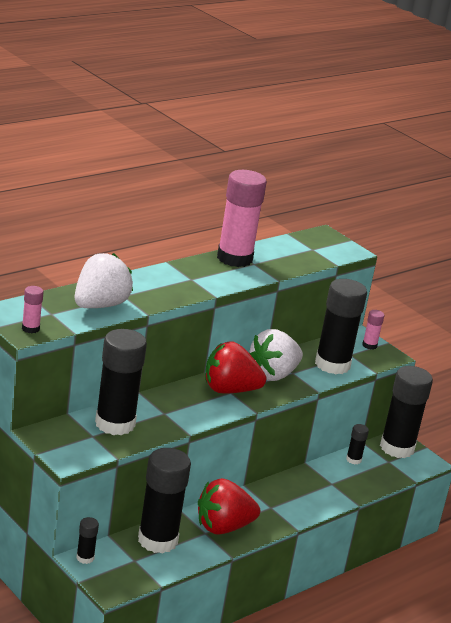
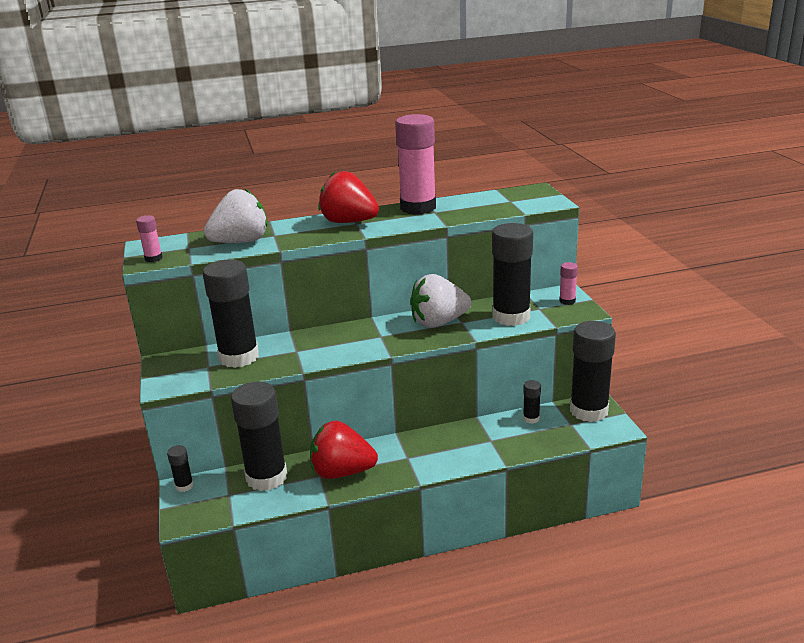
camera: 30 degrees right, 0 degrees up
(229, 390) = (380, 334): red strawberry -> red strawberry (349, 222)

